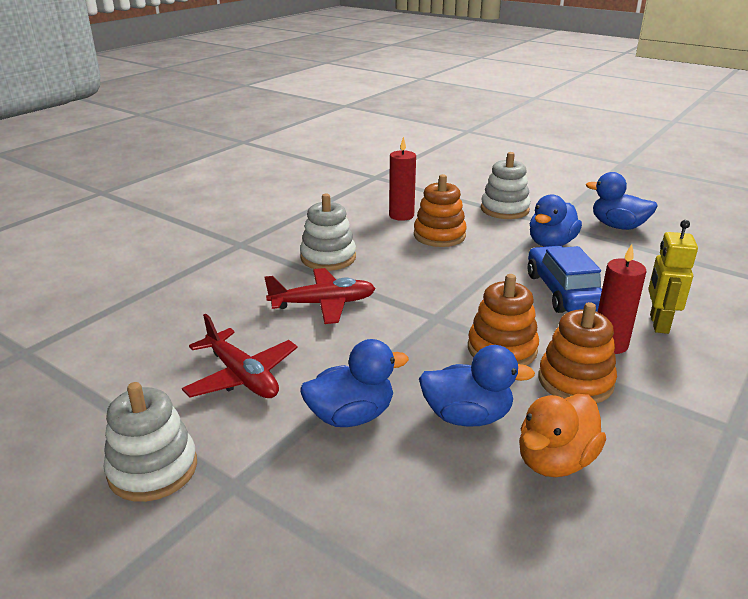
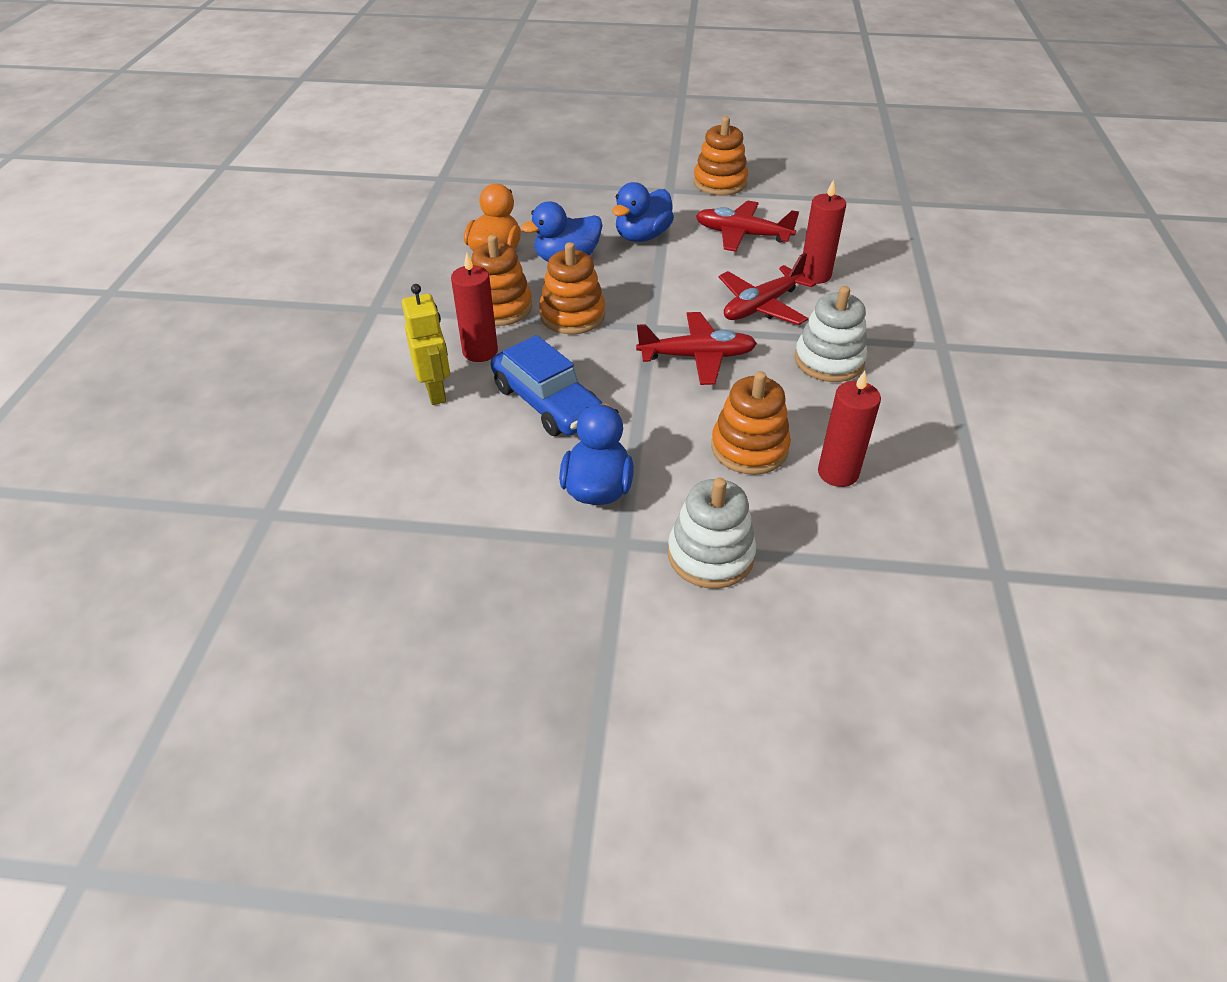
camera: 150 degrees right, 15 degrees up
(153, 469) = (720, 183): white stacking toy -> orange stacking toy
(241, 313) = (815, 275): none -> red candle
(420, 286) = (697, 356): none -> red plane
(618, 226) = (516, 578): blue duck -> none

